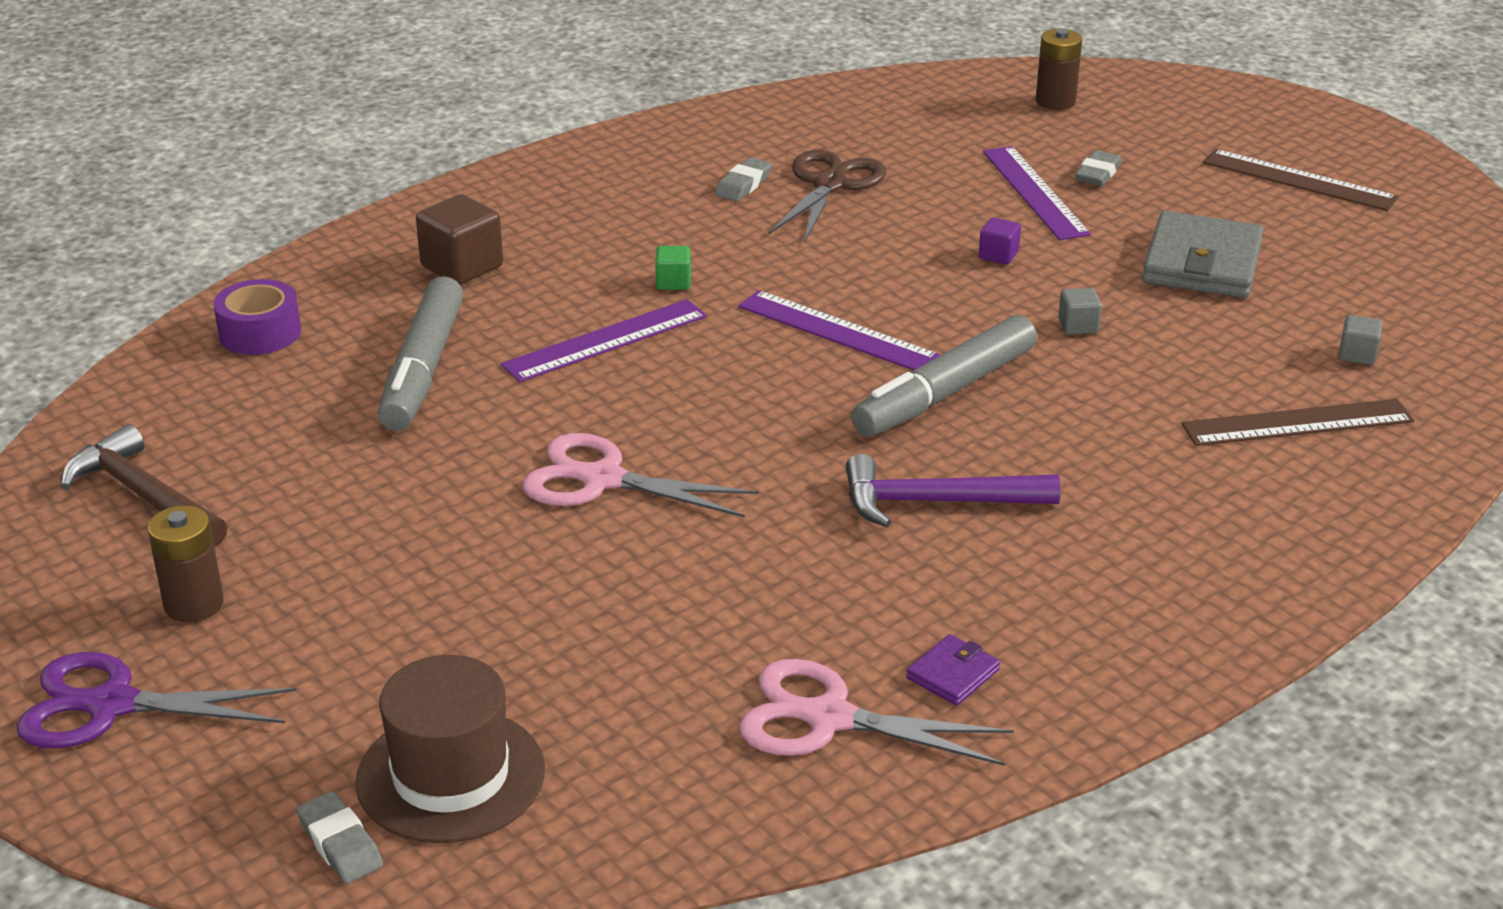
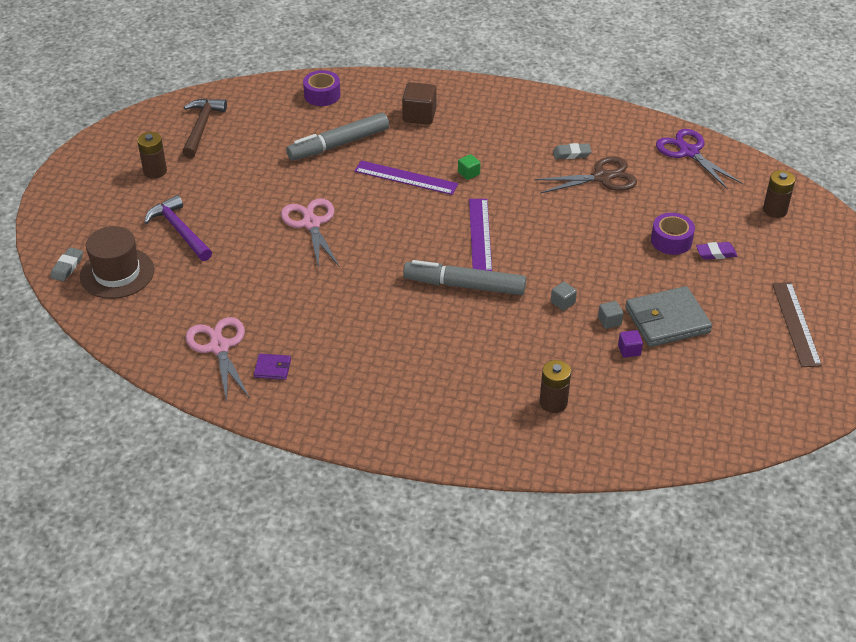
camera: 55 degrees right, 10 degrees up
(112, 705) = (92, 184): purple scissors -> purple scissors (689, 152)
(936, 502) = (381, 317): purple hammer -> purple hammer (179, 231)
(998, 255) = (598, 253): purple cube -> purple cube (629, 350)
(1034, 192) = (671, 240): purple ruler -> purple tape
(1098, 174) = (716, 253): grey eraser -> purple eraser
(1297, 423) = (553, 403): brown ruler -> brown battery
(1357, 355) = (637, 403): grey cube -> grey cube (609, 321)

